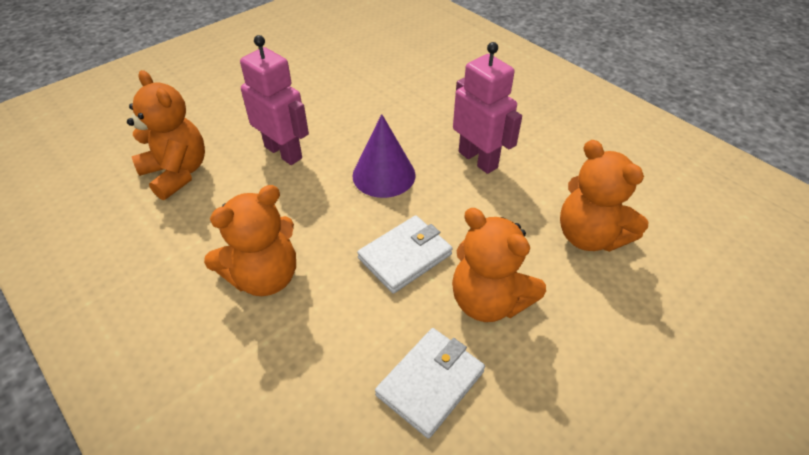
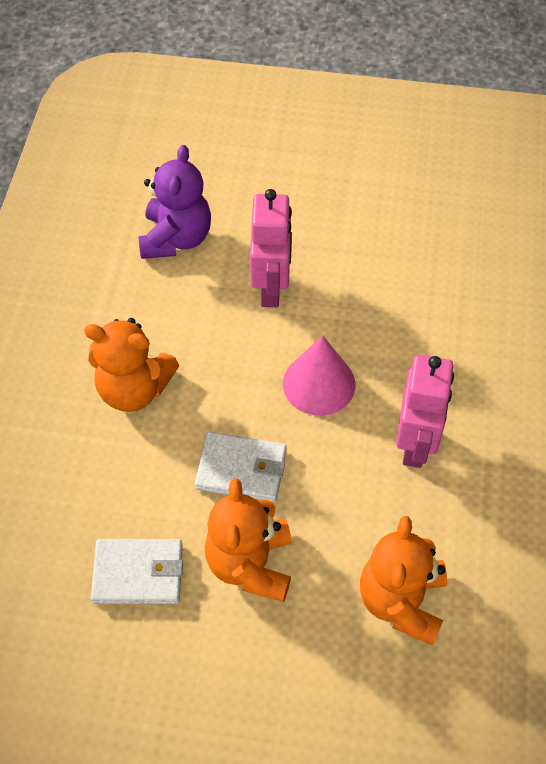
camera: 50 degrees right, 10 degrees up
(177, 173) = (176, 238): orange teddy bear -> purple teddy bear
(384, 175) = (319, 384): purple cone -> pink cone

